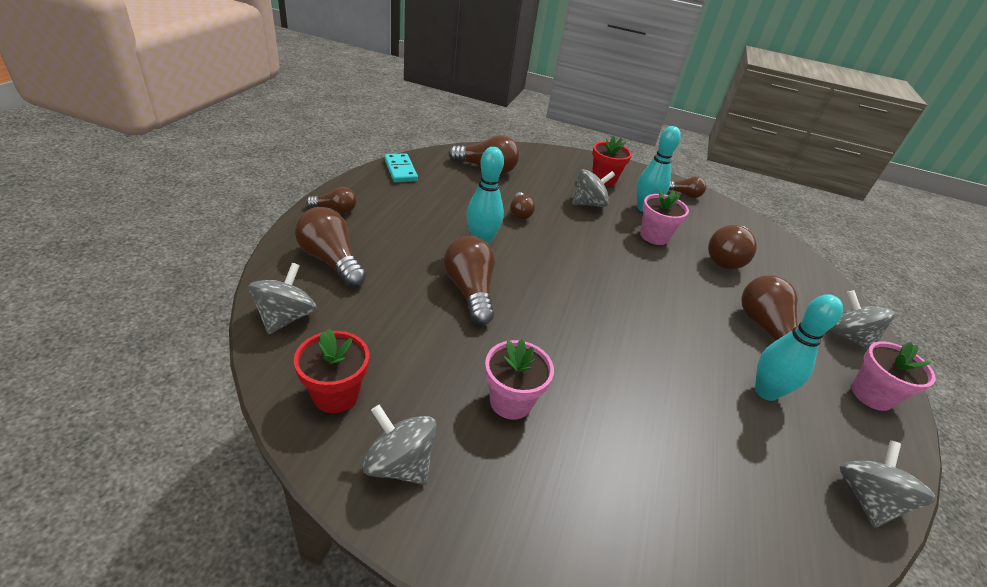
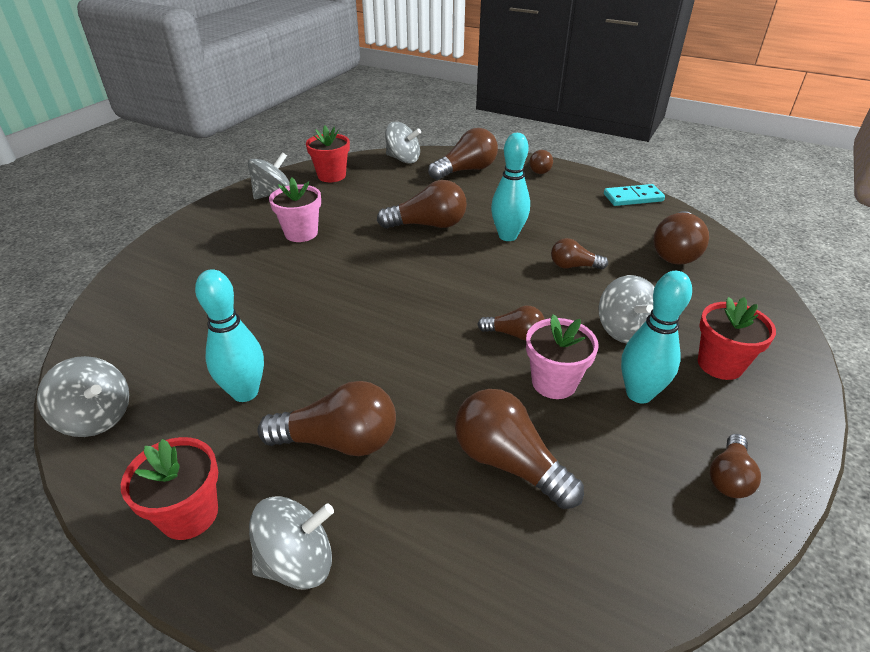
camera: 105 degrees right, 0 degrees up
(617, 248) = (514, 334): none -> brown light bulb
(871, 395) = (189, 514): pink flower pot -> red flower pot

